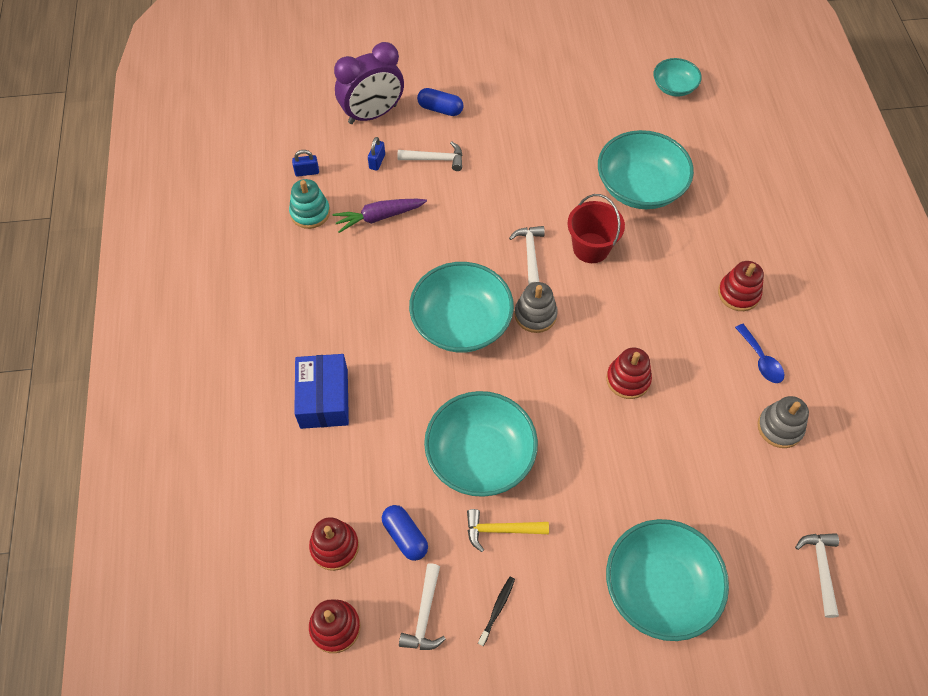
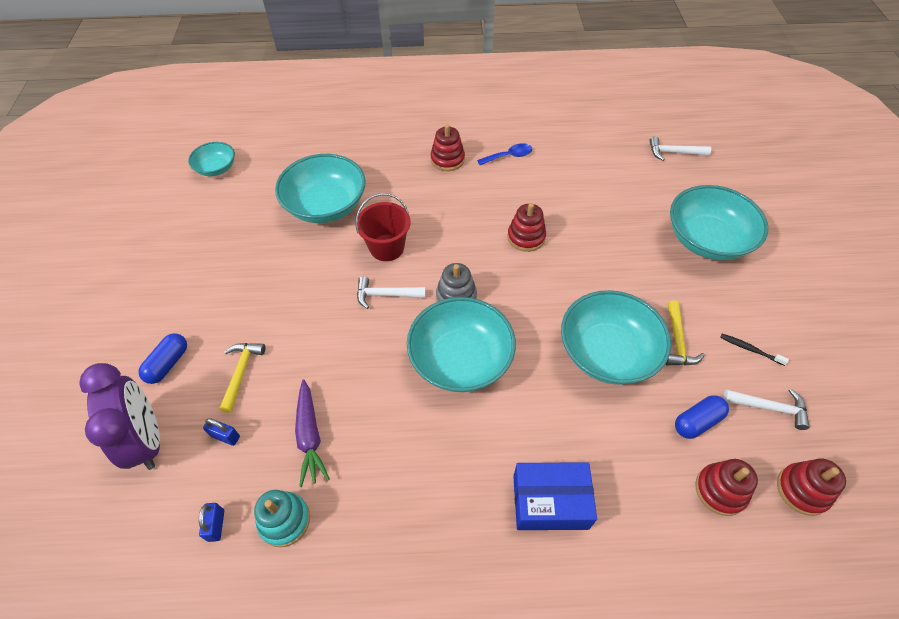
camera: 85 degrees left, 5 degrees down
(435, 159) = (241, 372): white hammer -> yellow hammer
(780, 427) = (566, 155): grey stacking toy -> none

